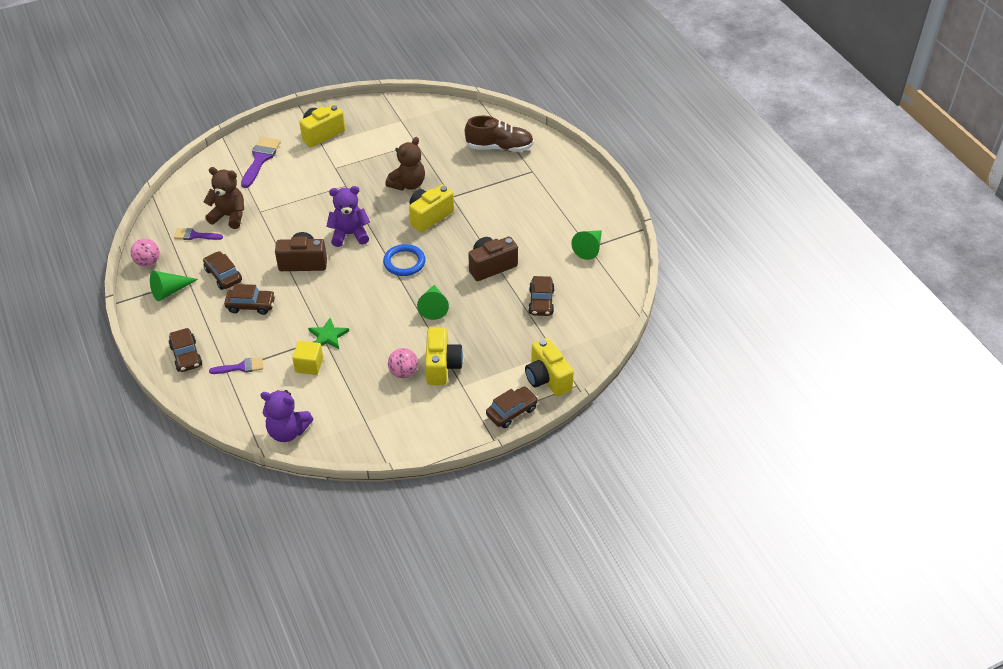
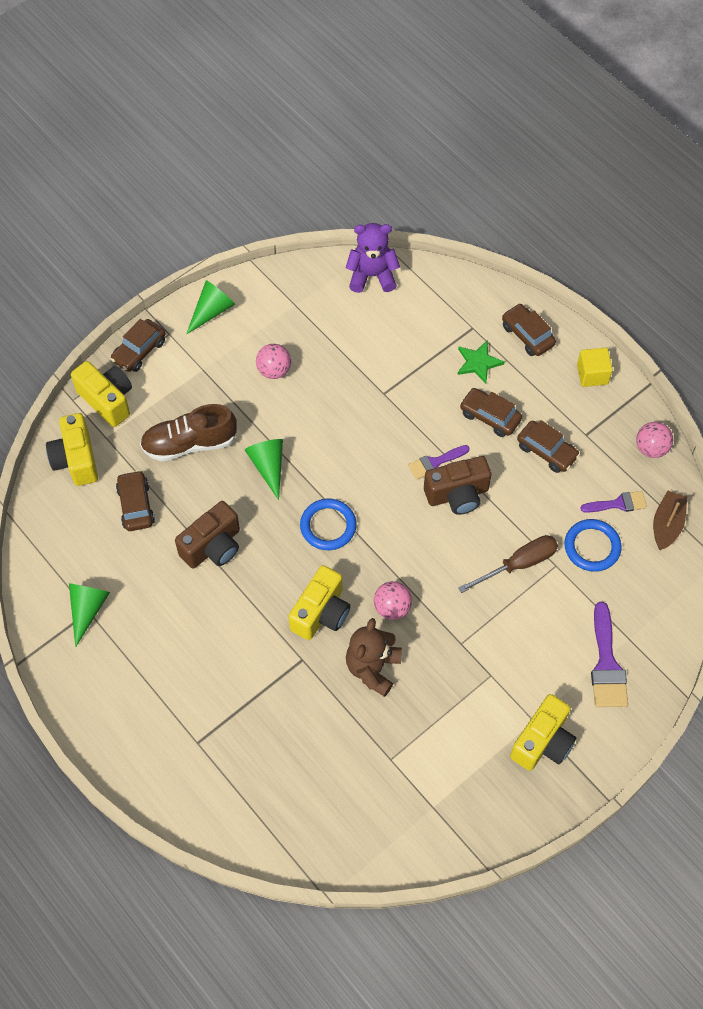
camera: 165 degrees right, 15 degrees up
(170, 218) = (667, 525): none -> brown boat
(170, 291) = (597, 413): green cone -> green cone (211, 311)
(229, 216) = (592, 547): brown teddy bear -> blue ring
(241, 367) = (459, 335): purple brush -> purple brush (435, 462)
(251, 305) = (490, 416): brown car -> brown car turned 45 degrees clockwise
(284, 216) = (518, 564): none -> brown screwdriver
(309, 365) = (384, 355): yellow cube -> yellow cube (592, 374)
(328, 336) = (379, 397): green star -> green star (478, 363)
(349, 234) = (417, 555): purple teddy bear -> none
(381, 210) = (392, 607): none -> pink ball
(442, 366) = (233, 388): yellow camera -> yellow camera (76, 460)
(499, 147) = (259, 783): brown shoe -> brown shoe (189, 443)

